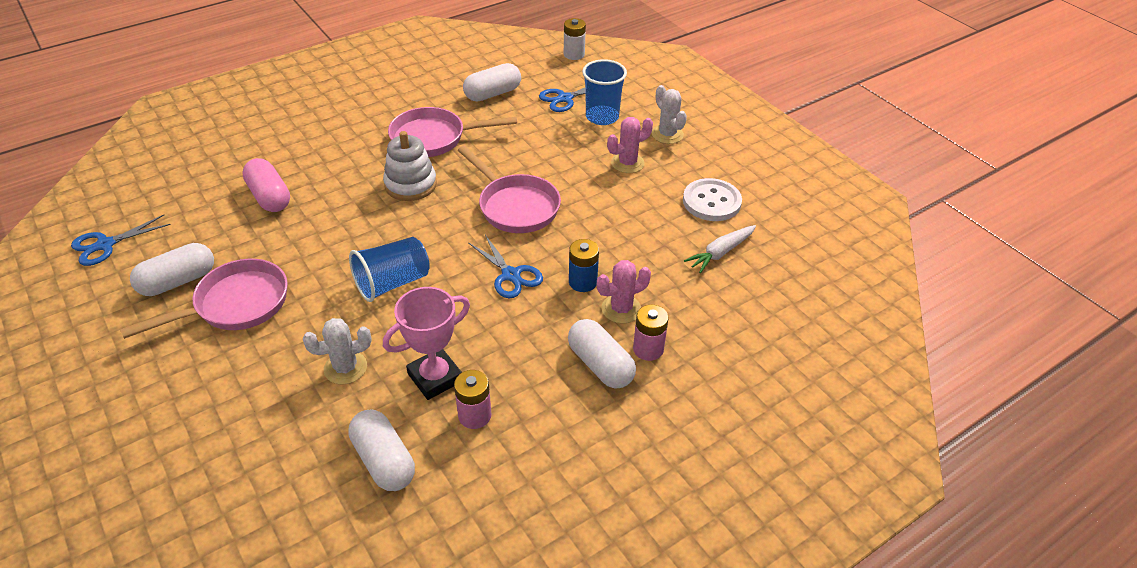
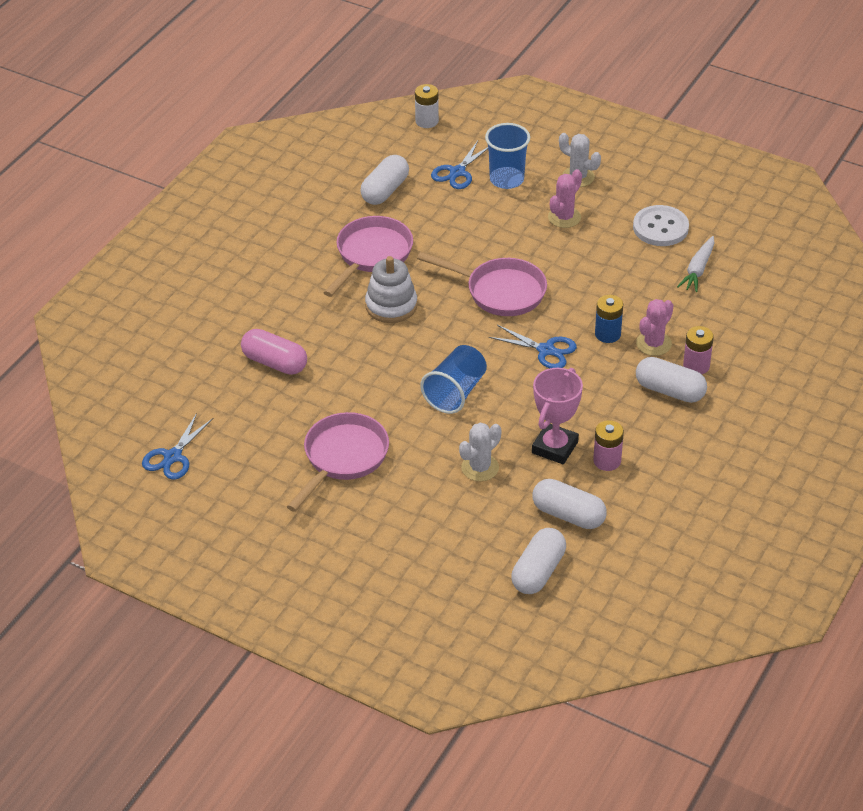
camera: 25 degrees left, 0 degrees up
(178, 281) = (273, 460): white capsule -> white capsule (538, 572)
(434, 138) = (371, 255): pink pan -> pink pan turned 150 degrees clockwise

